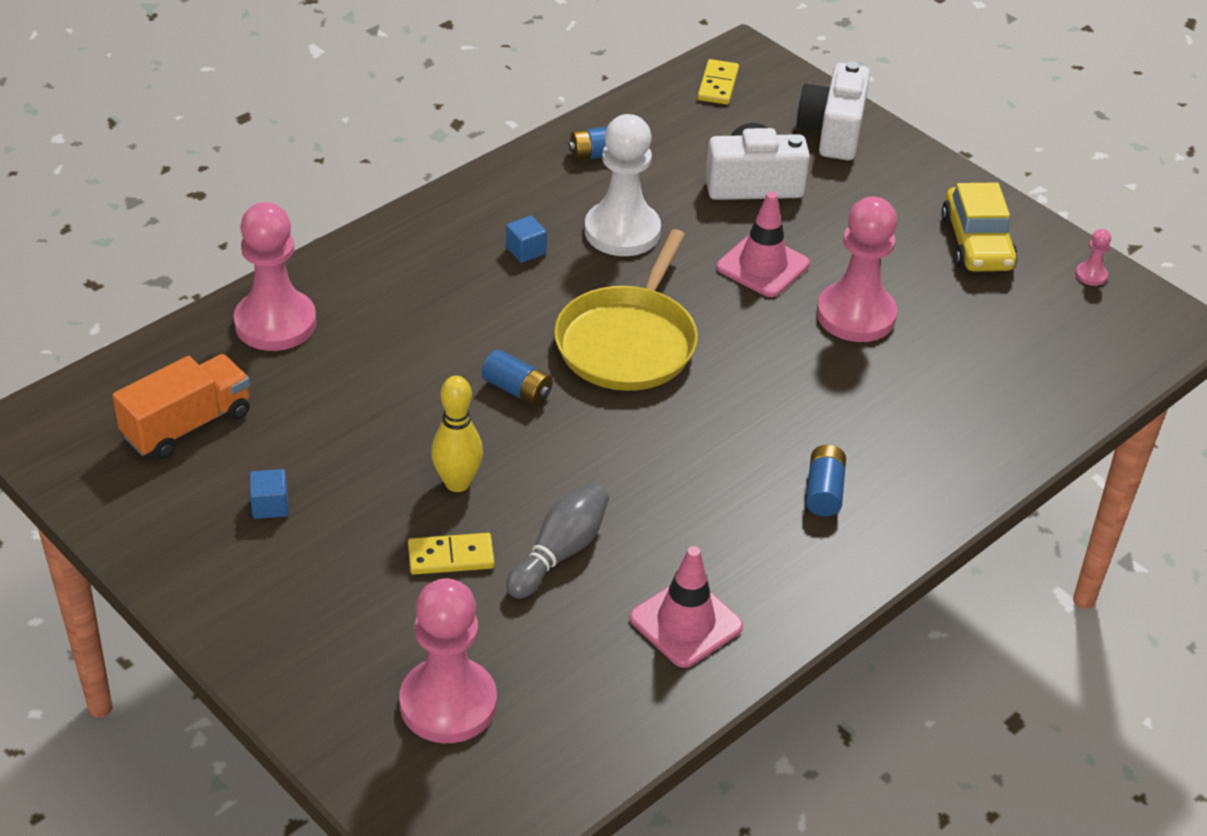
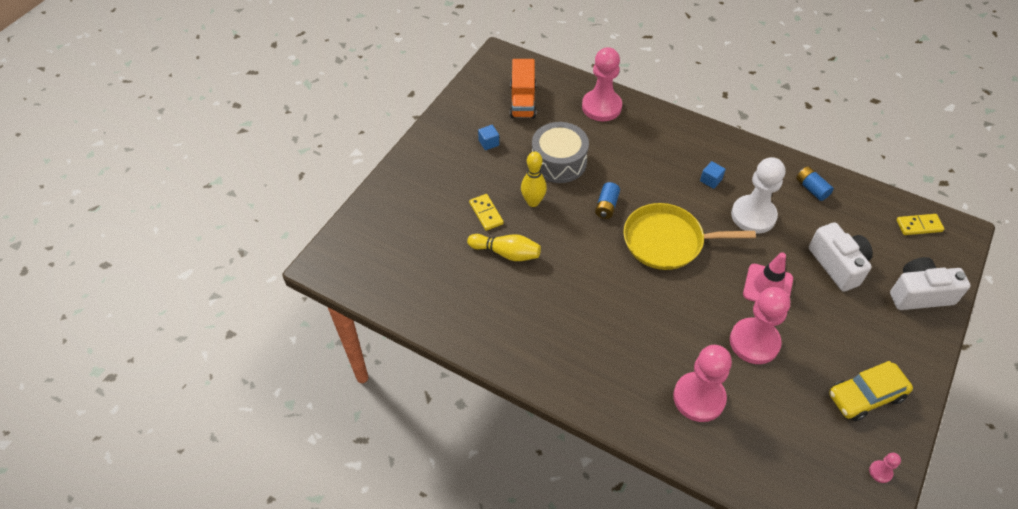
camera: 75 degrees right, 10 degrees up
(187, 425) = (523, 101): orange truck -> orange truck turned 60 degrees clockwise
(378, 420) = (559, 162): none -> grey drum
(448, 703) = (401, 238): pink pawn -> pink pawn (699, 398)
(560, 552) = (506, 253): grey bowling pin -> yellow bowling pin
(686, 622) = (483, 315): pink traffic cone -> none
(824, 491) = (601, 356): blue battery -> none

